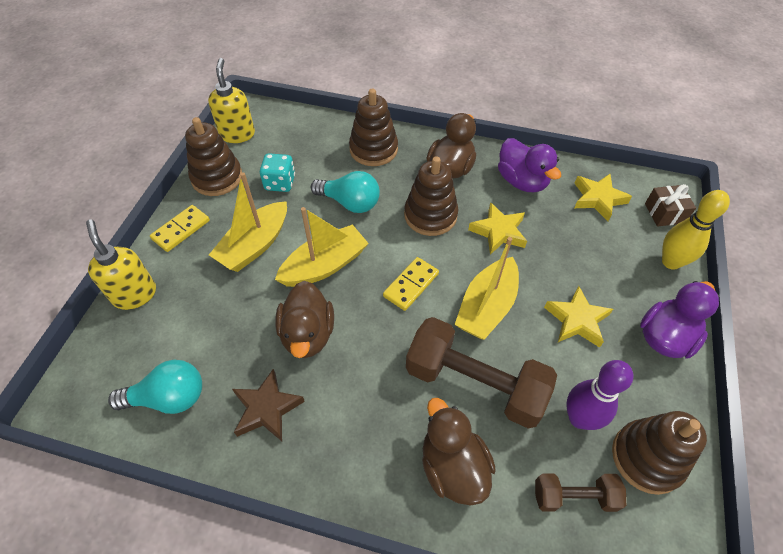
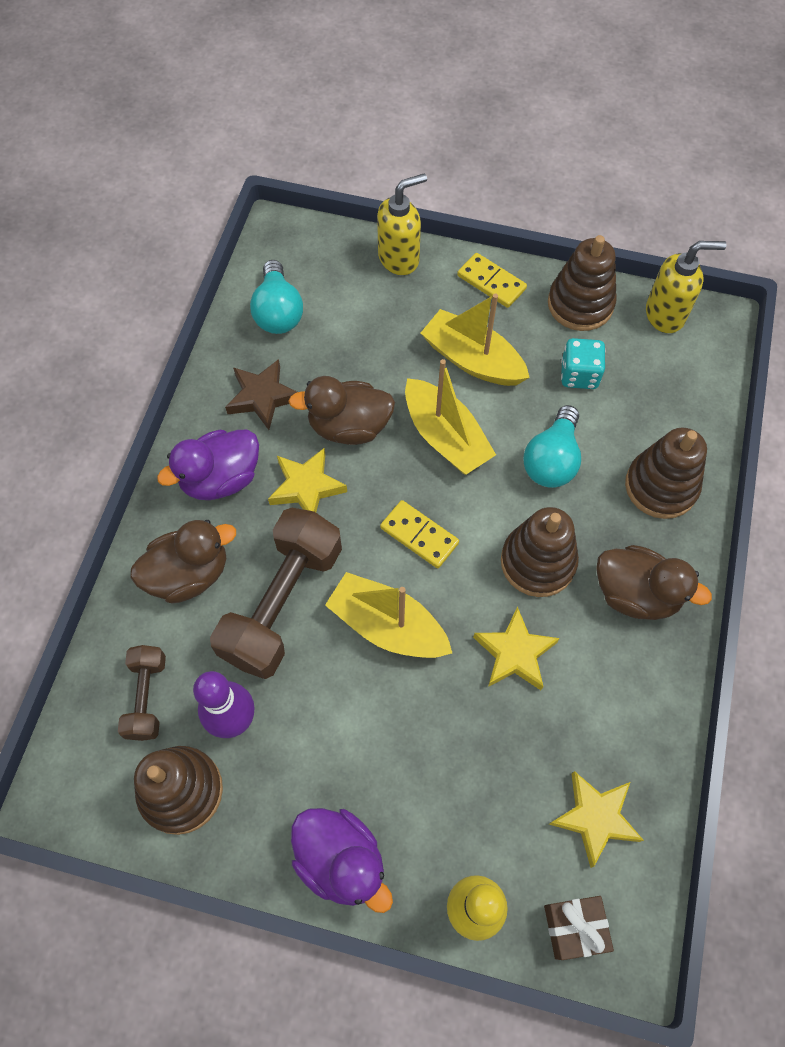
camera: 90 degrees right, 10 degrees up
(522, 181) = (620, 699): purple duck -> purple duck (221, 478)
(577, 320) = (368, 741): yellow star -> yellow star (306, 487)

